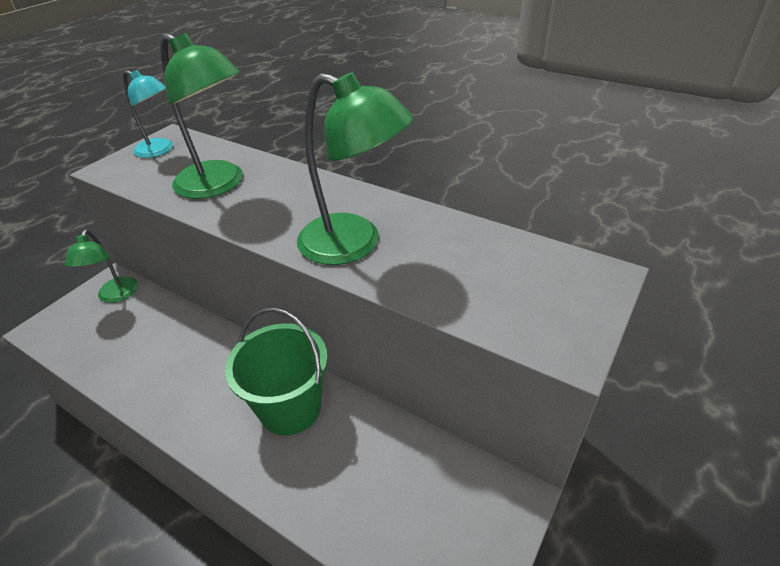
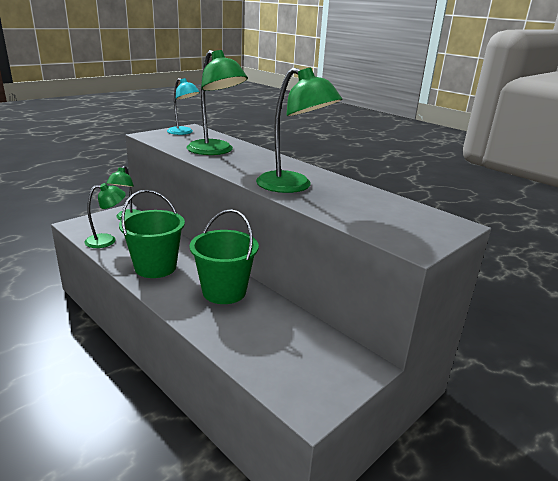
camera: 10 degrees right, 15 degrees down
(96, 349) = (107, 240): none -> green lamp
(181, 386) = (155, 267): none -> green bucket

